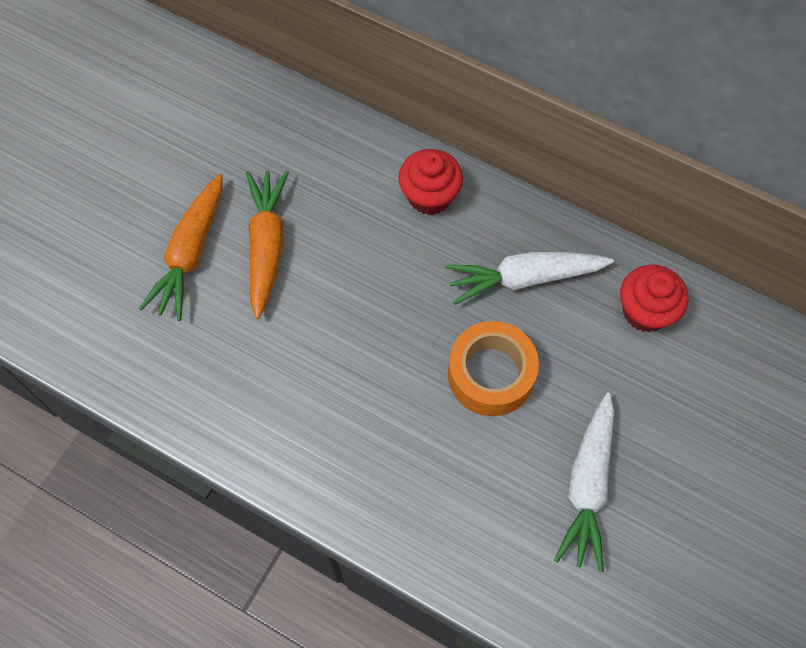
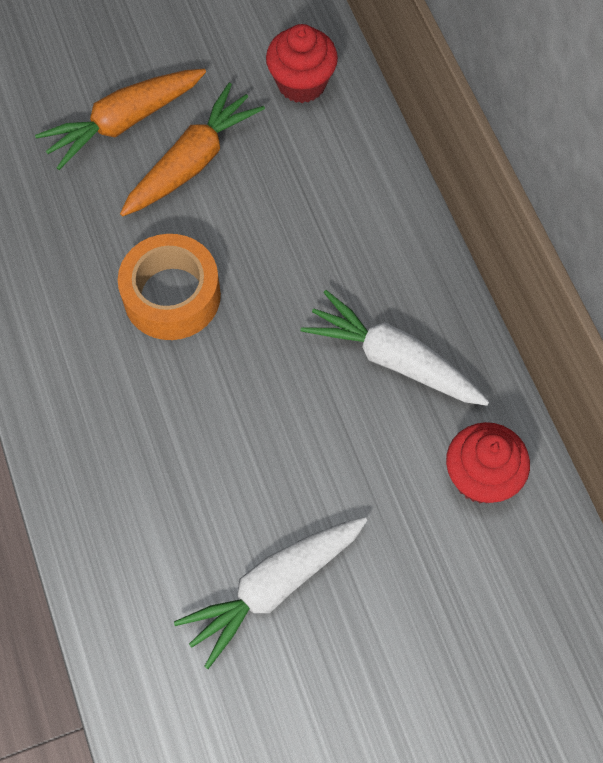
camera: 40 degrees right, 0 degrees up
(429, 196) = (376, 222): red cupcake -> red cupcake (301, 83)
(491, 374) = (280, 420): orange tape -> orange tape (172, 296)

